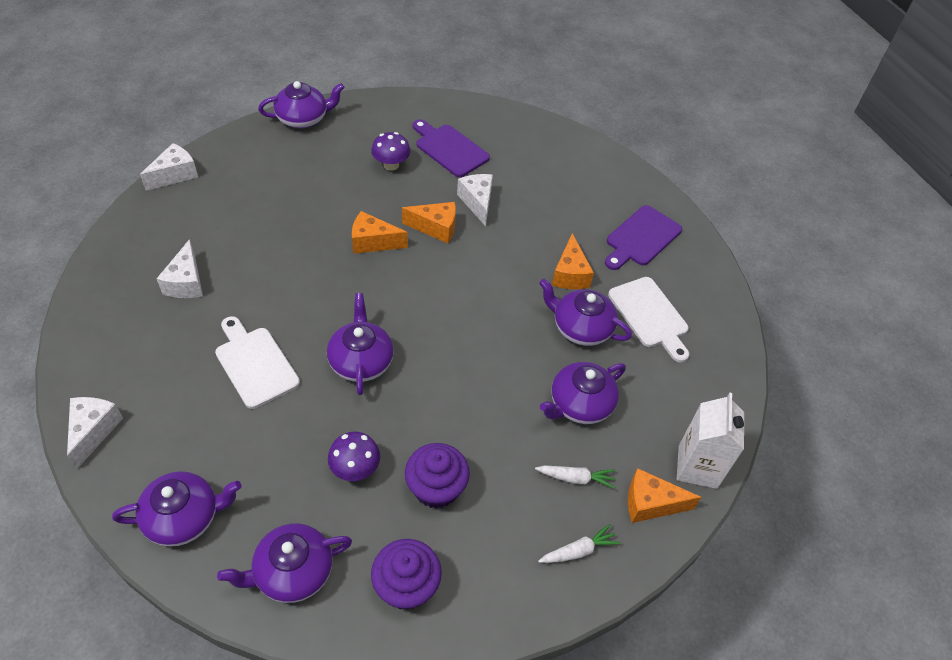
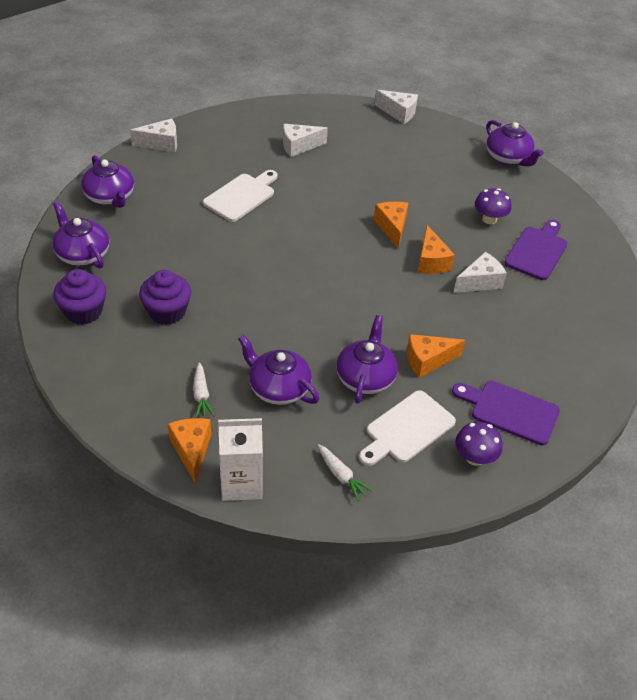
camera: 75 degrees right, 5 degrees down
(355, 469) = (170, 266): purple mushroom -> purple mushroom (474, 457)
(361, 361) = (267, 248): purple teapot -> none
(578, 551) = (134, 406): white carrot -> white carrot (341, 476)

